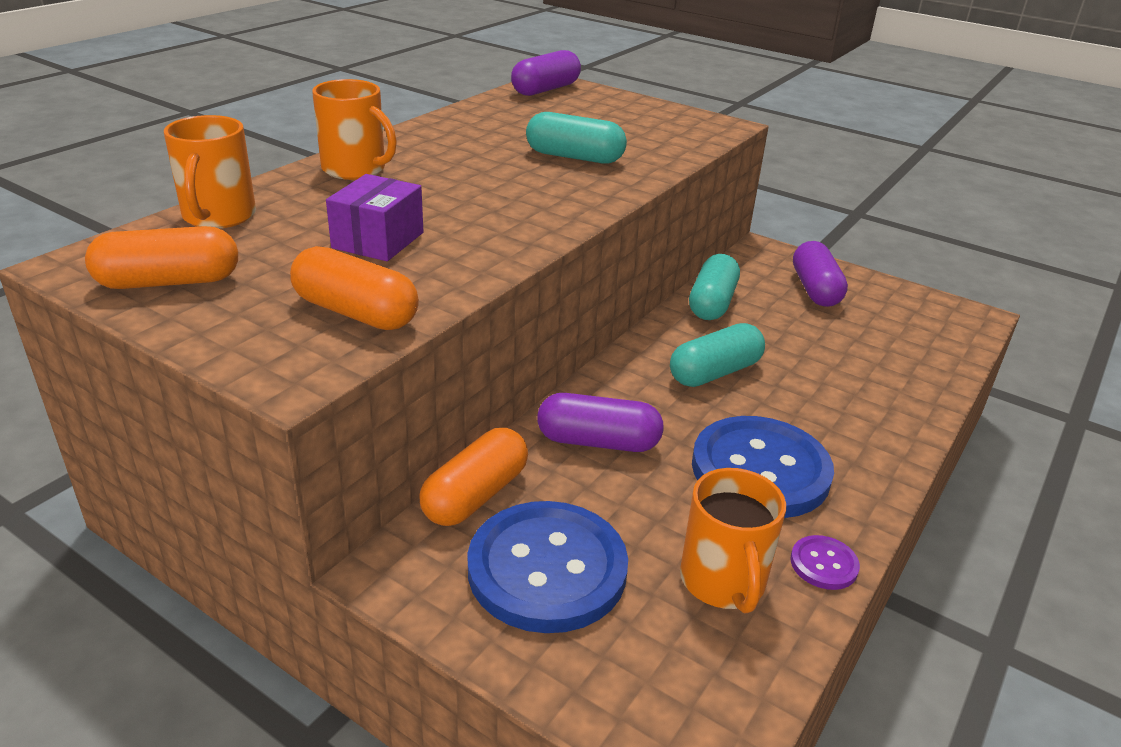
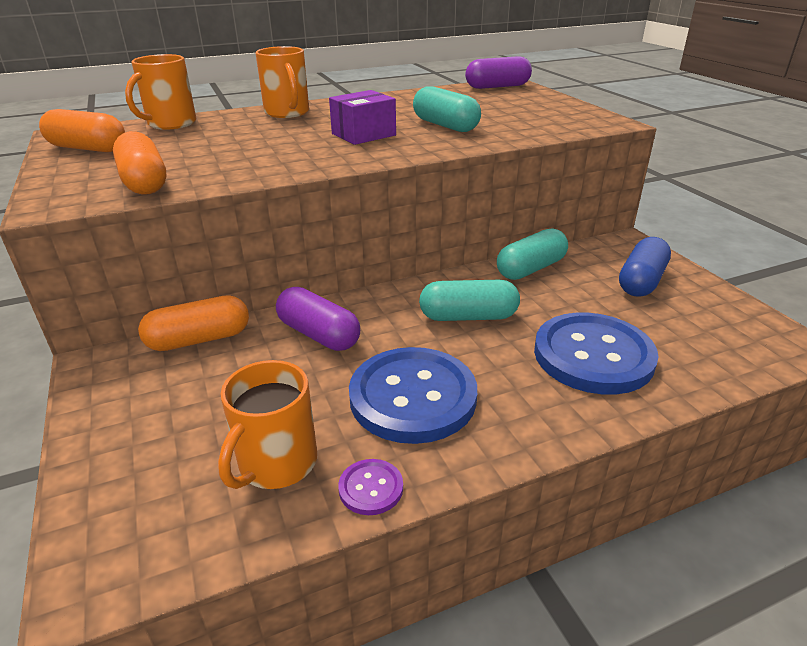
camera: 35 degrees right, 0 degrees up
(378, 240) = (229, 149): purple box -> purple box (363, 134)
(547, 569) = (177, 401): blue button -> blue button (593, 355)
(815, 289) = (641, 281): purple capsule -> blue capsule

